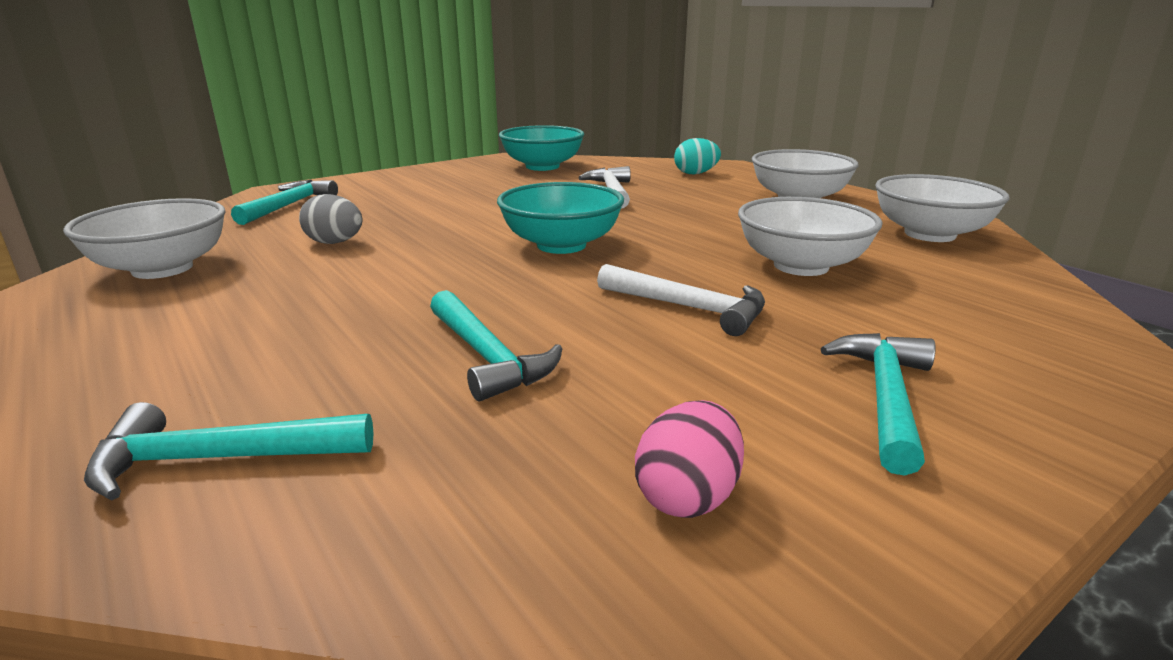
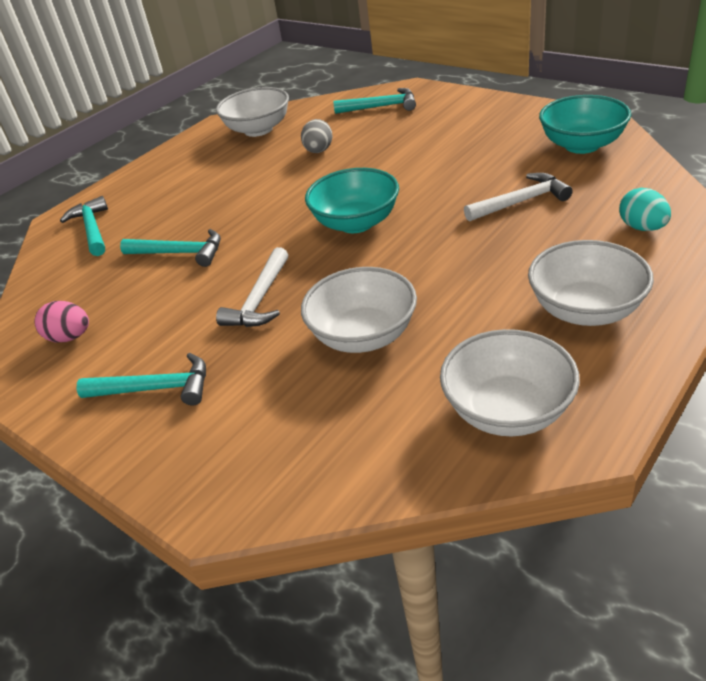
camera: 80 degrees right, 15 degrees up
(487, 357) = (180, 253): turquoise hammer -> turquoise hammer turned 120 degrees counterclockwise

